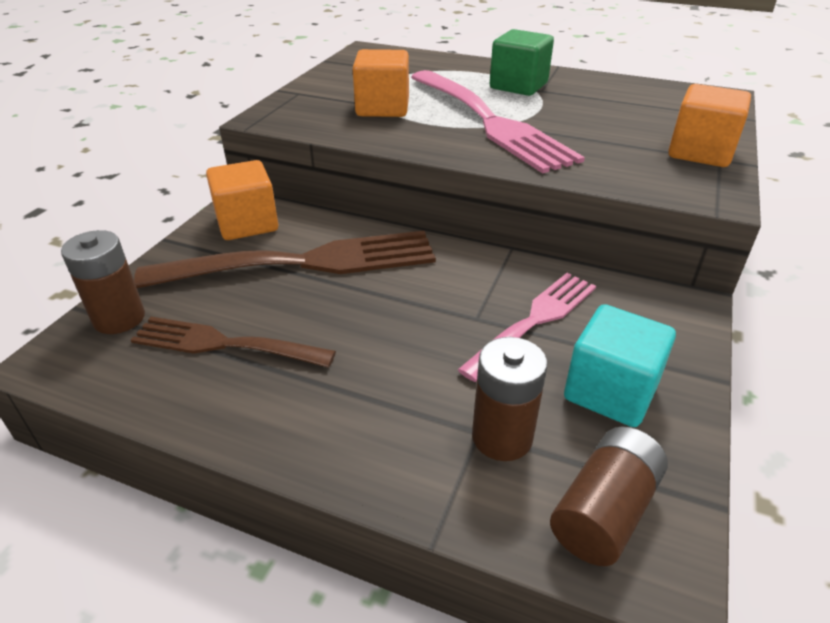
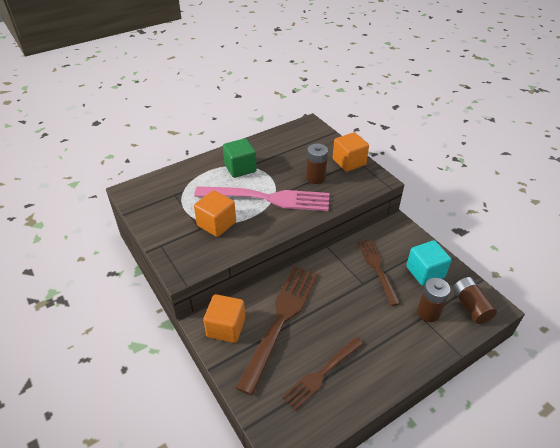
camera: 55 degrees left, 5 degrees up
(119, 318) = (270, 410): brown battery -> brown battery (315, 178)
(534, 321) = (377, 268): pink fork -> brown fork

